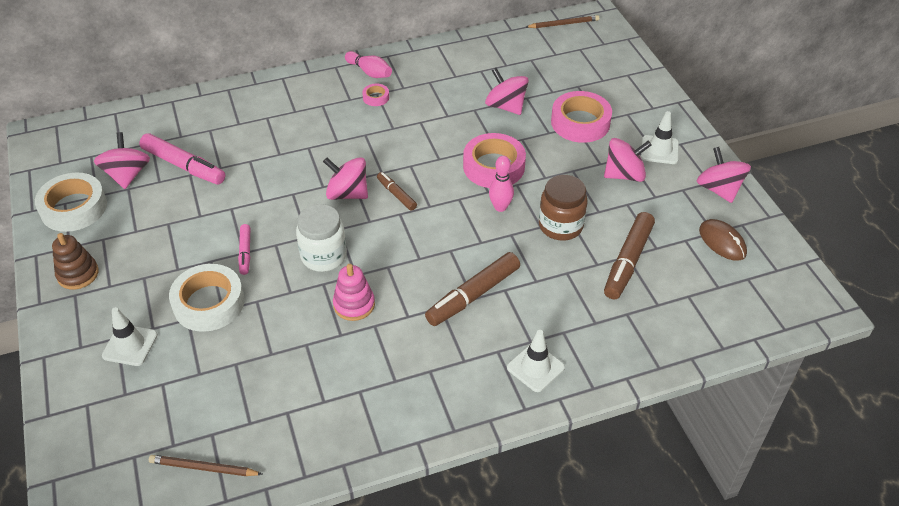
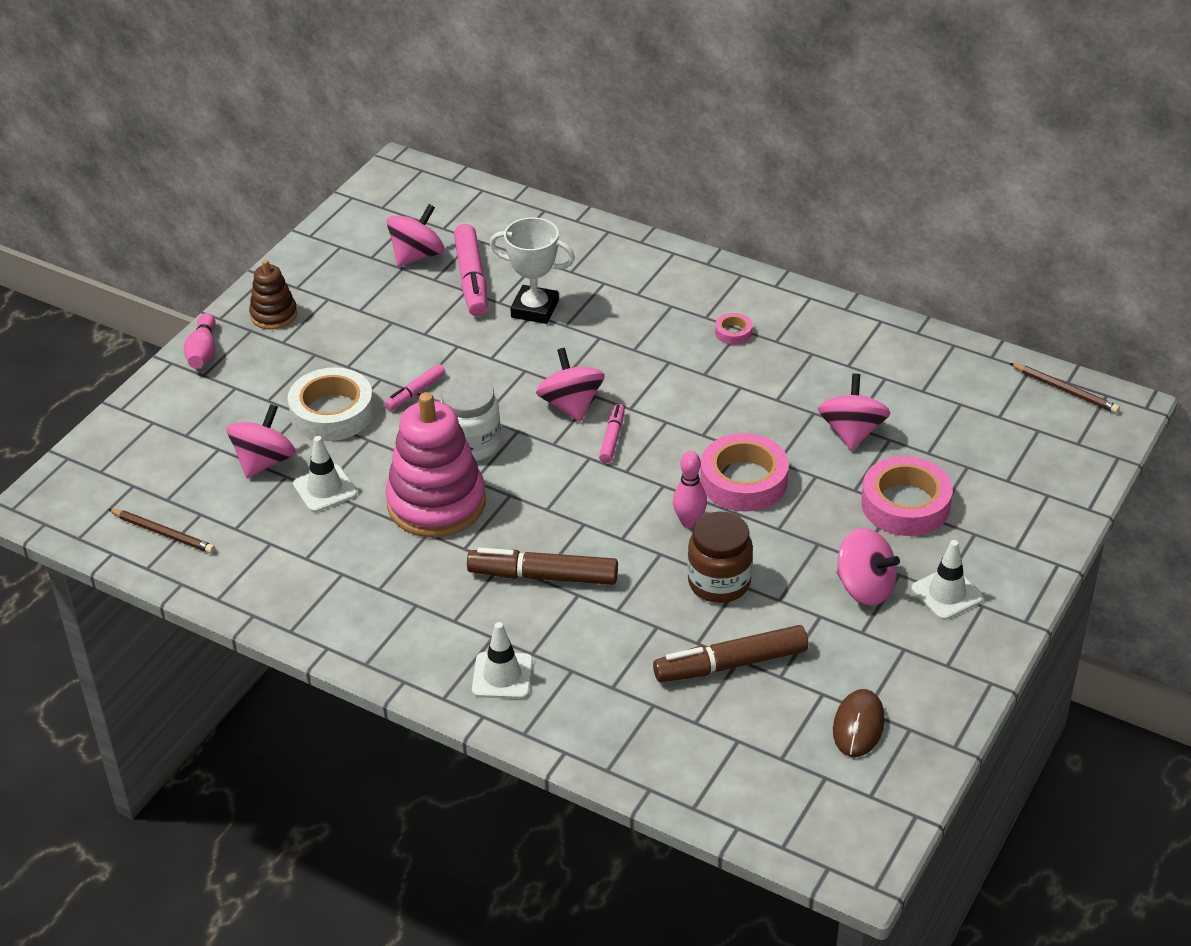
camera: 50 degrees right, 5 degrees down
(74, 208) = (341, 255): white tape -> none
(130, 345) = (236, 401): white traffic cone -> white traffic cone (325, 489)
(203, 468) = (163, 533): brown pencil -> brown pencil turned 150 degrees clockwise
(248, 157) = (535, 309): none -> white trophy
(354, 304) = (436, 503): pink stacking toy -> pink stacking toy, size x1.91
(369, 72) = (766, 302): pink bowling pin -> pink bowling pin (203, 352)
(396, 195) = (612, 438): brown marker -> pink marker
(719, 189) = (944, 679): pink spinning top -> pink spinning top (264, 461)

